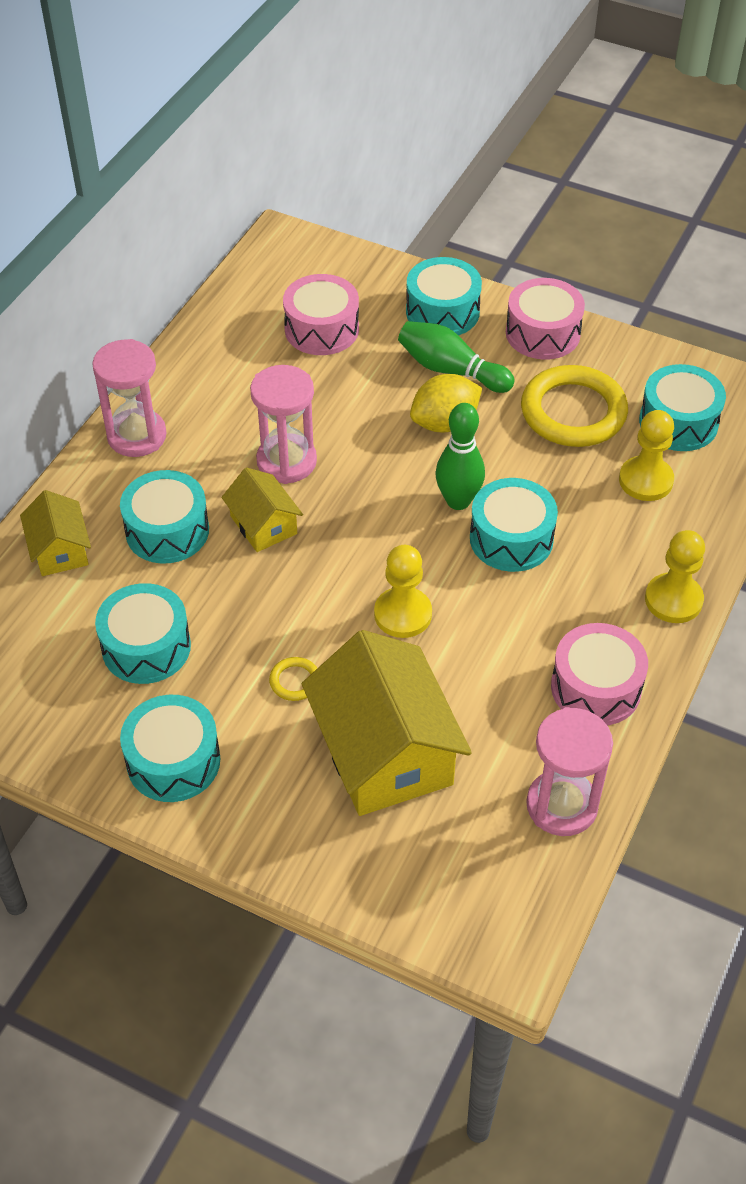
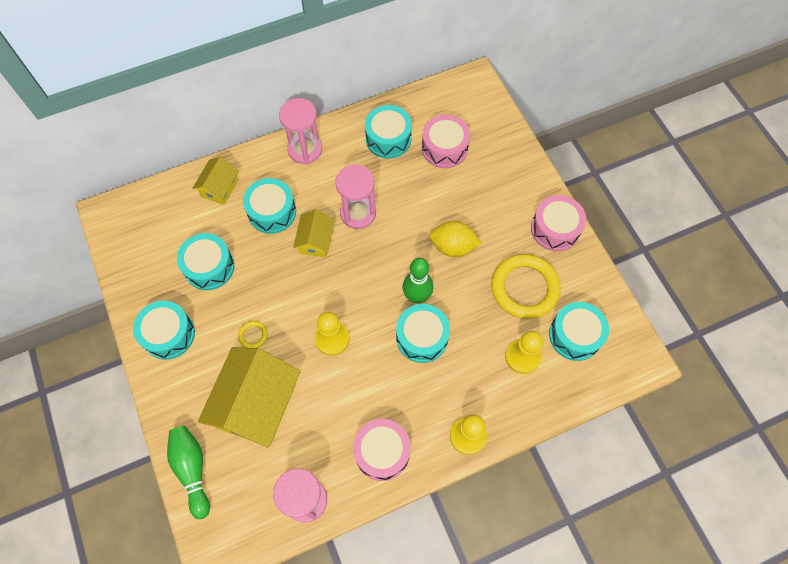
camera: 40 degrees right, 15 degrees up
(442, 312) = (515, 179): turquoise drum -> turquoise drum (388, 139)
(451, 370) = (486, 218): green bowling pin -> green bowling pin (192, 470)

